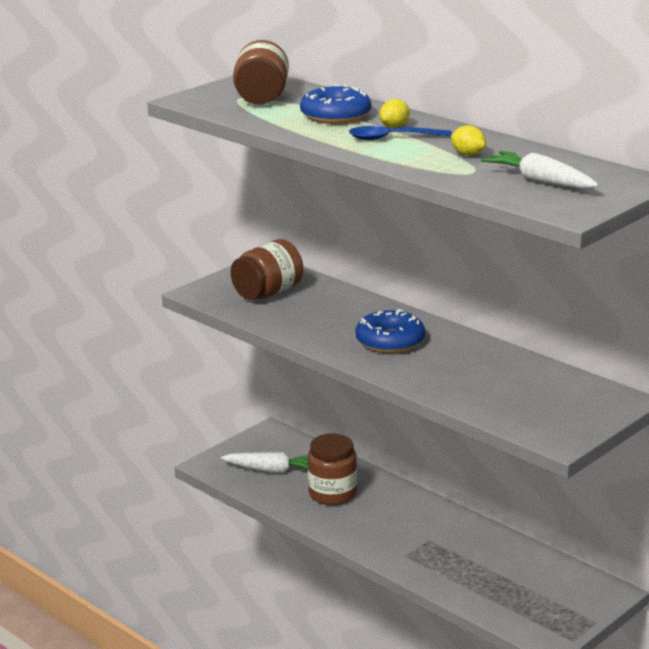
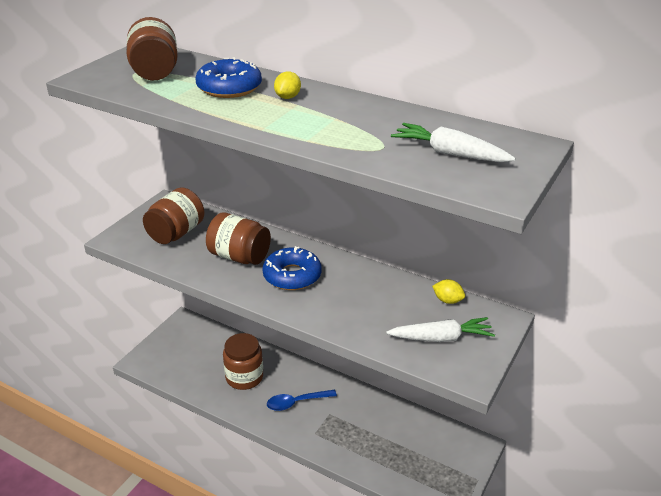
camera: 15 degrees left, 10 degrees up
(272, 470) = (192, 360): white carrot -> white carrot (441, 338)
(334, 319) = (239, 257): none -> brown jar
(392, 138) = (291, 111): blue spoon -> blue spoon (296, 402)
(468, 154) = (368, 125): yellow lemon -> yellow lemon (447, 300)

